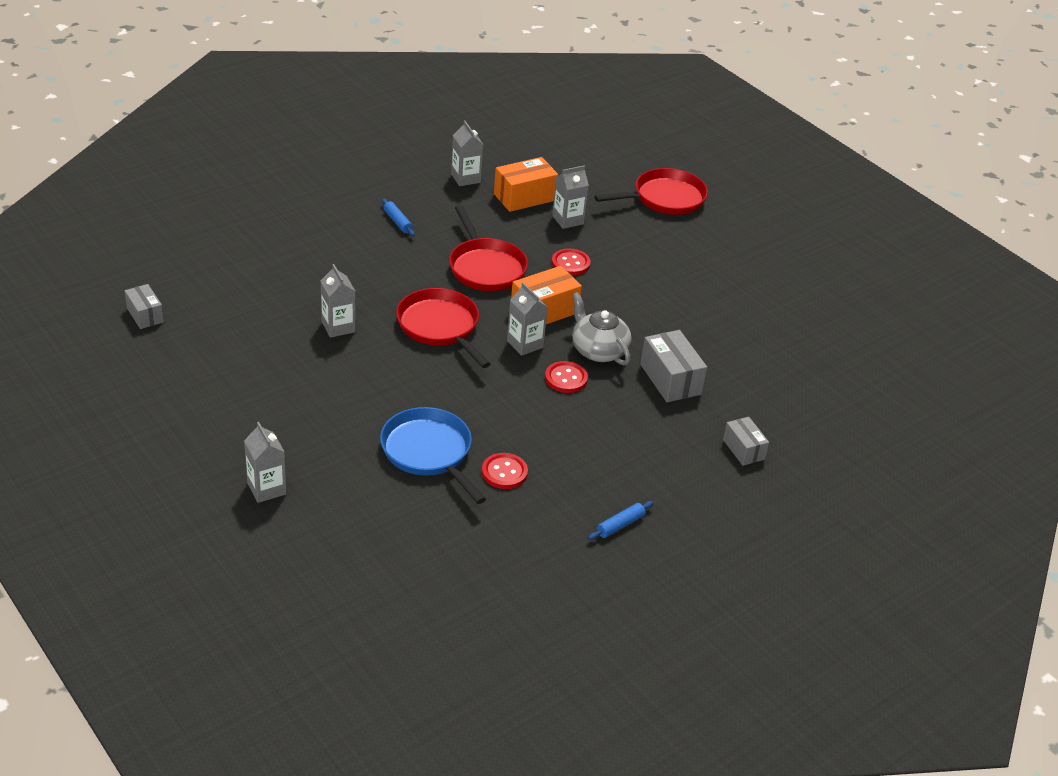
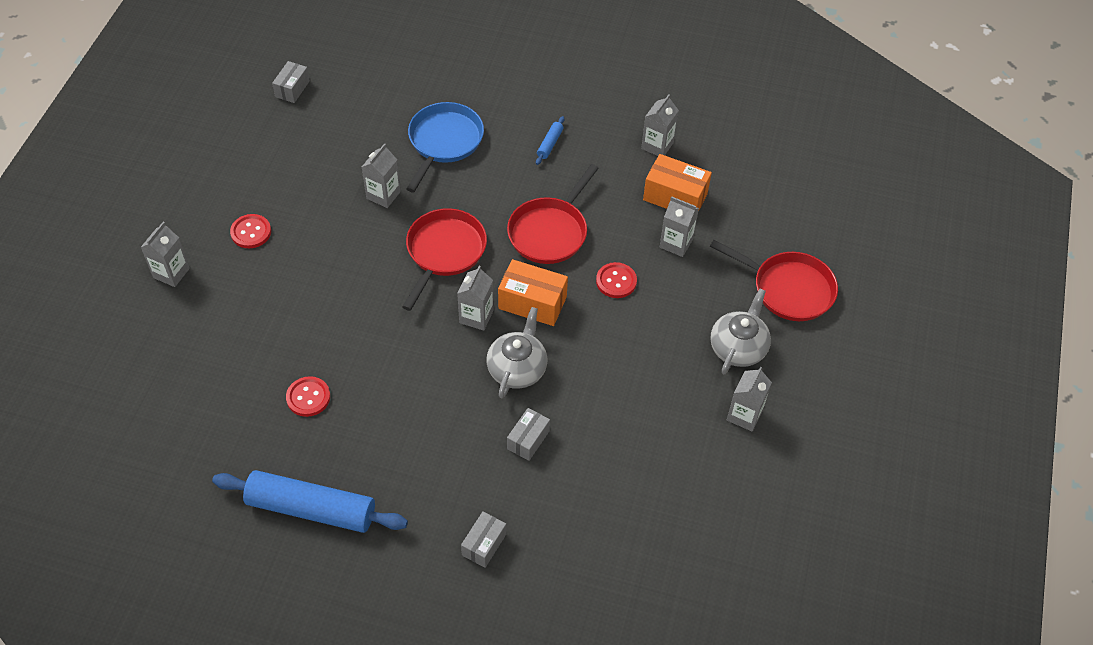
camera: 55 degrees right, 15 degrees up
(429, 452) = (290, 338): blue pan -> blue pan (444, 142)
(566, 378) = (459, 368): red button -> red button (251, 232)
(620, 525) = (311, 509): blue rolling pin -> blue rolling pin, size x2.43
(670, 379) = (528, 440): grey box -> grey box, size x0.63
(691, 245) = (738, 347): none -> grey teapot
(751, 274) = (744, 415): none -> grey carton

